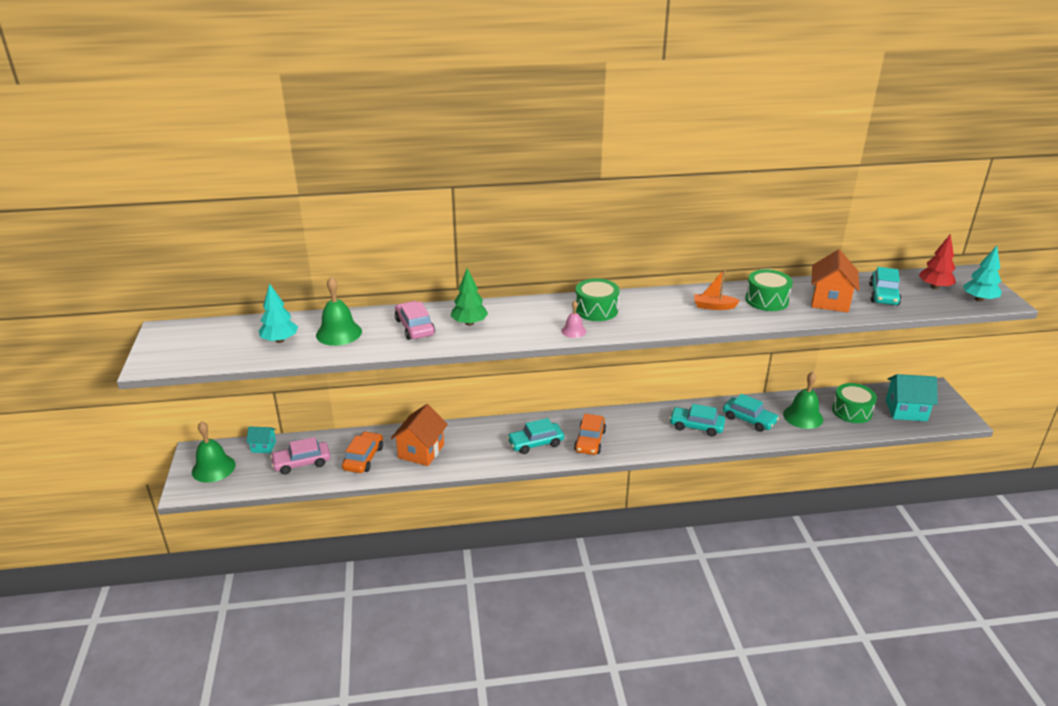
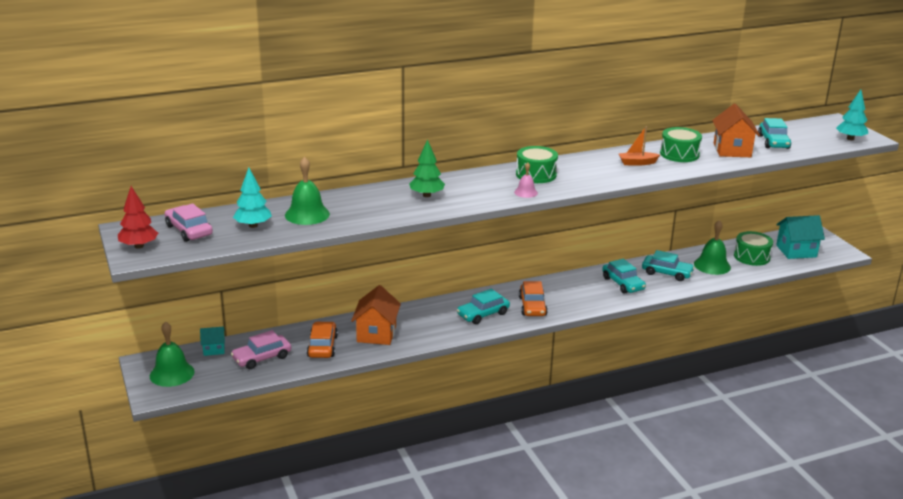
camera: 15 degrees left, 5 degrees down
(415, 327) = (377, 203): pink car -> pink car (189, 230)
(696, 426) = (623, 283): turquoise car -> turquoise car turned 120 degrees counterclockwise
(934, 287) = (811, 133): red tree -> red tree (139, 246)

